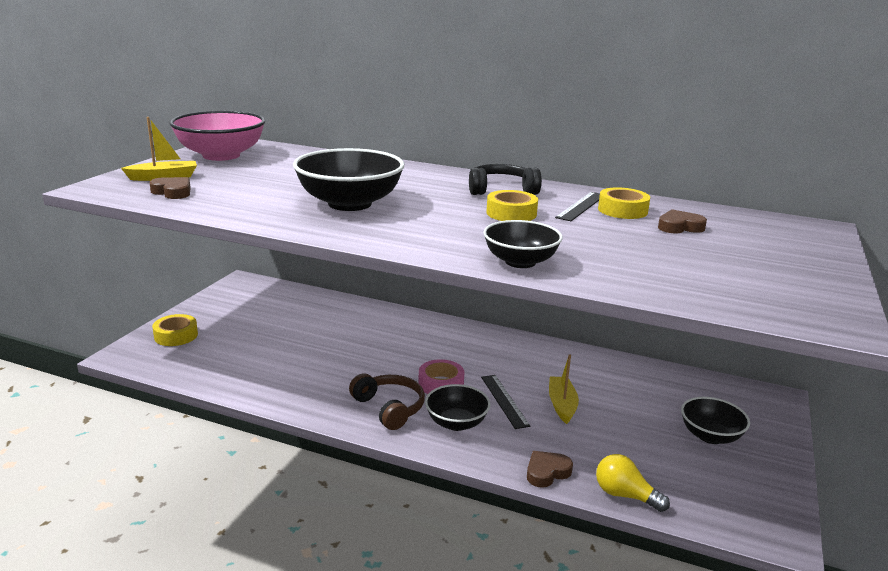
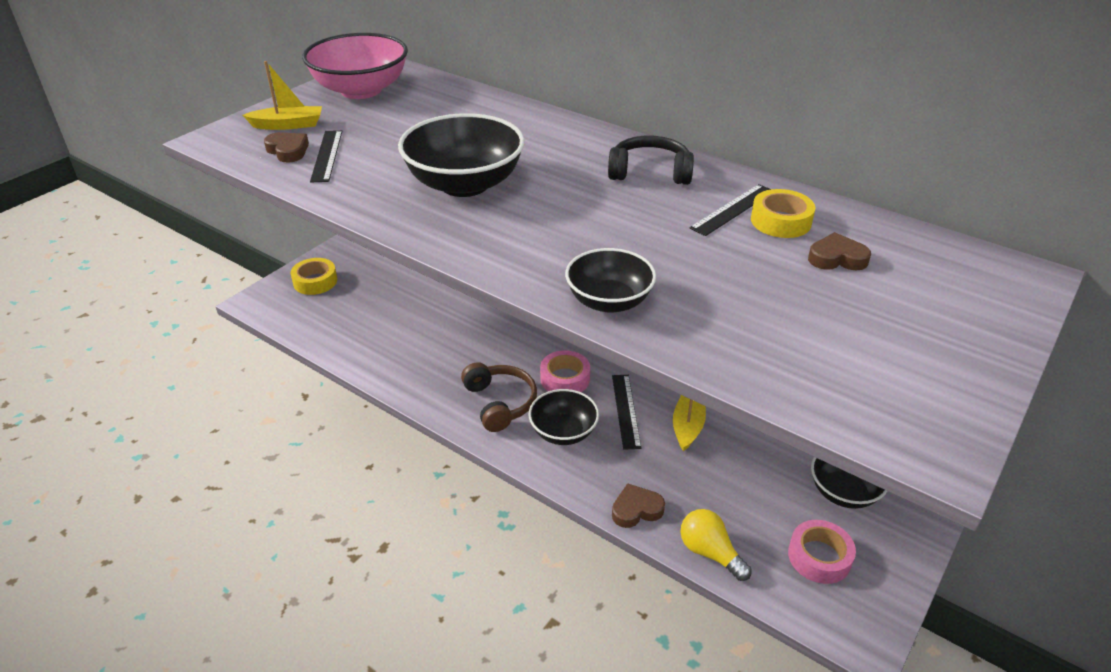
camera: 15 degrees right, 15 degrees up
(212, 193) = (327, 155): none -> black ruler
(511, 213) = (640, 216): yellow tape -> none
(715, 485) = (819, 557): none -> pink tape

